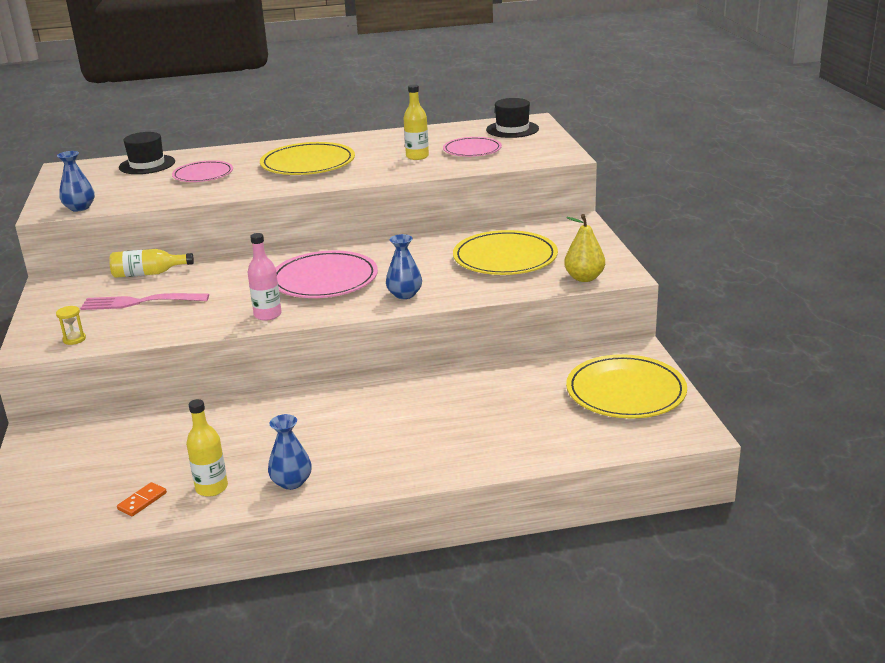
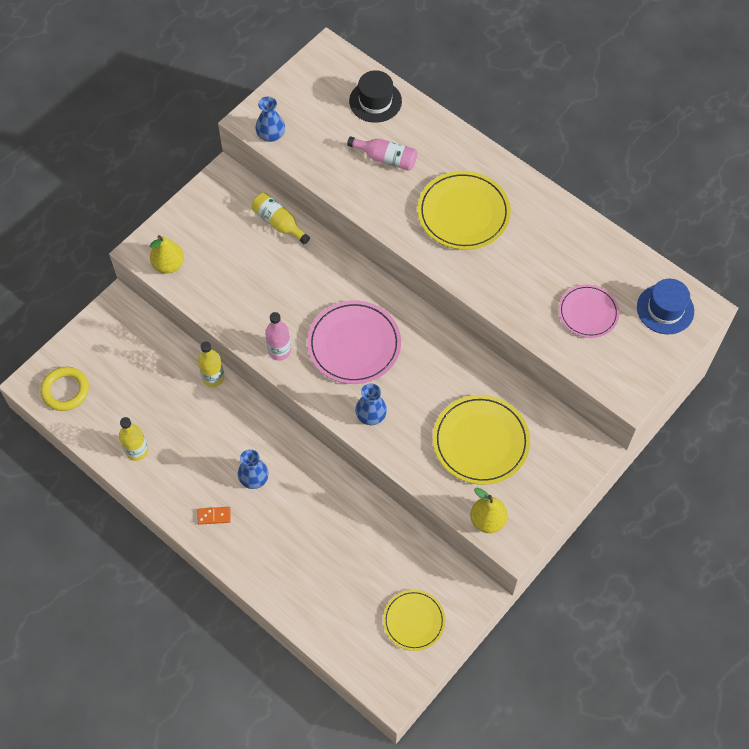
camera: 50 degrees right, 35 degrees up
(60, 510) = (65, 390): none -> yellow ring
(74, 339) = (169, 265): yellow hourglass -> yellow pear
(141, 302) = (239, 257): pink fork -> none
(142, 501) = (101, 425): orange domino -> orange domino (214, 516)
(203, 175) = (386, 158): pink plate -> pink bottle
(291, 482) = (172, 490): blue vase -> blue vase (254, 478)
(417, 156) = (540, 281): yellow bottle -> yellow bottle (213, 377)
(512, 129) = (665, 309): black hat -> blue hat
(625, 391) = (414, 621): yellow plate -> yellow plate, size x0.63

